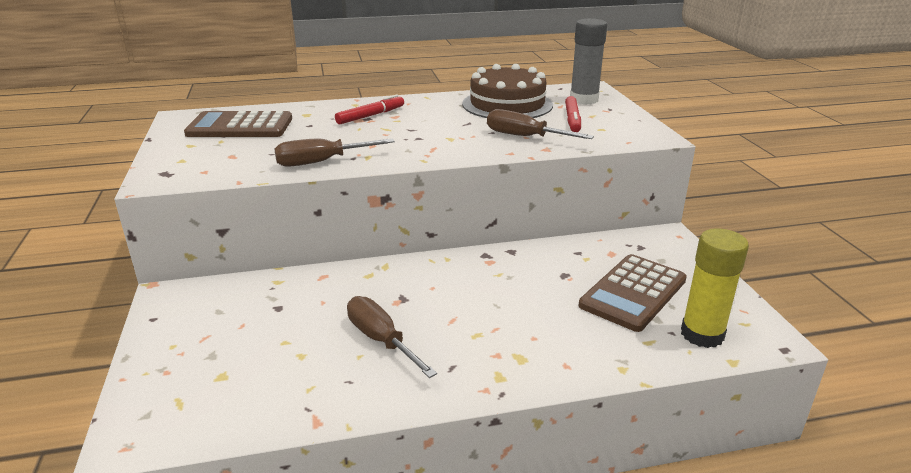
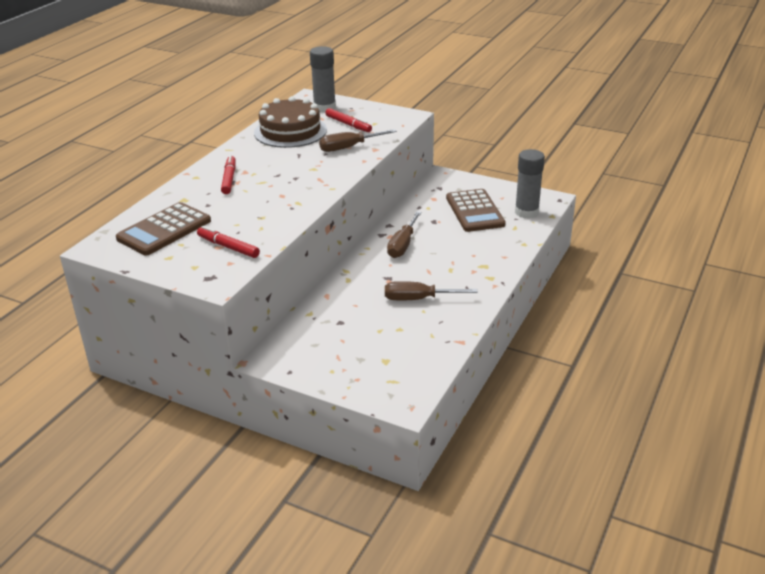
camera: 50 degrees left, 5 degrees up
(235, 160) = (228, 247): none -> red marker
(322, 162) = (282, 219): brown screwdriver -> brown screwdriver (403, 245)
(702, 334) = (526, 212): yellow glue stick -> grey glue stick

